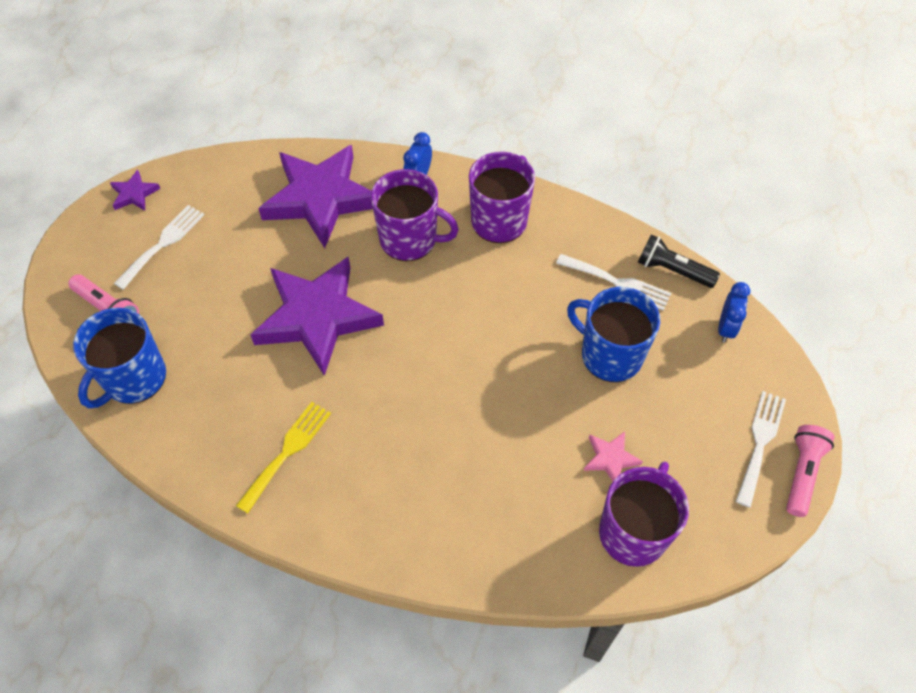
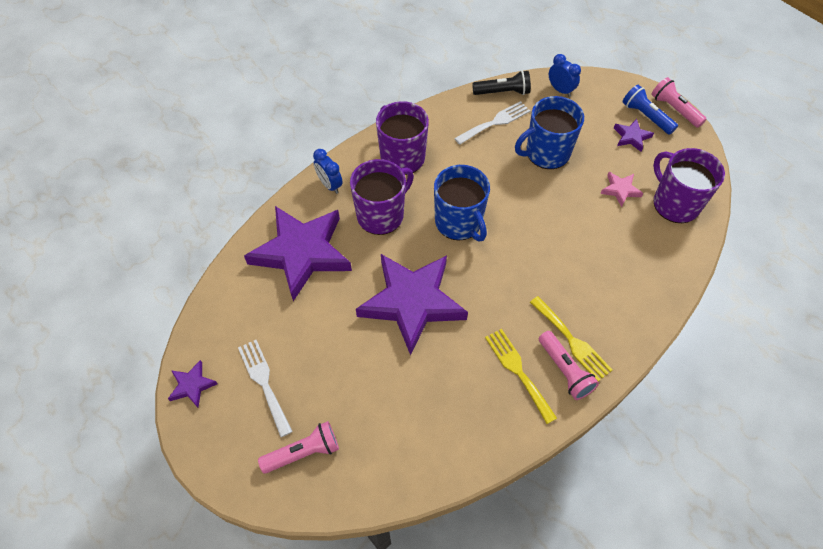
camera: 60 degrees left, 0 degrees up
(134, 379) = (388, 456): blue mug -> blue mug (459, 222)
(312, 499) = (565, 371): none -> pink flashlight
(355, 491) = (572, 341): none -> yellow fork
(672, 270) = (503, 92): black flashlight -> black flashlight turned 150 degrees counterclockwise
(710, 439) = (631, 137): none -> purple star
(760, 442) = (646, 116): white fork -> blue flashlight

